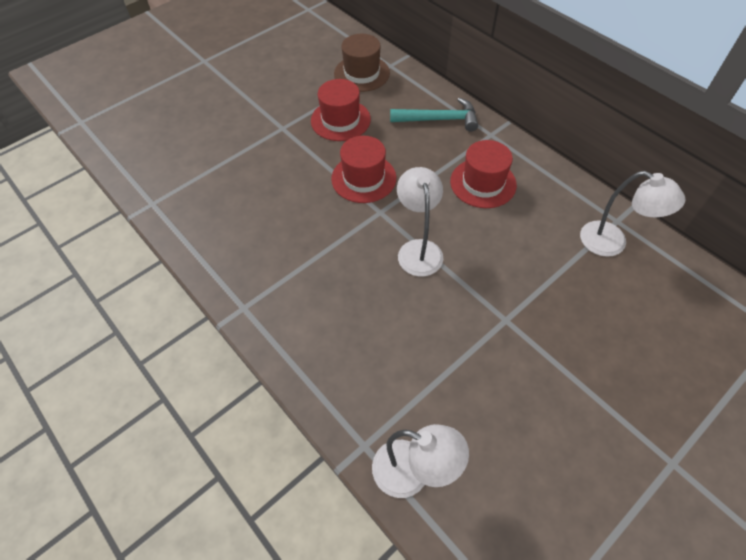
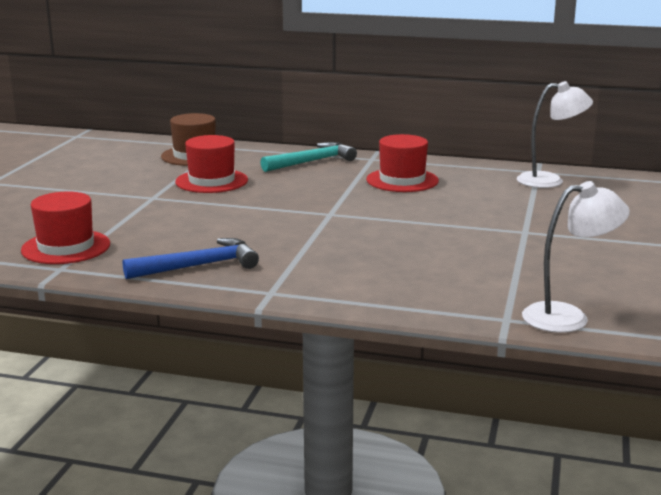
camera: 35 degrees left, 35 degrees down
(230, 244) = (198, 266): none -> blue hammer
(363, 178) = (285, 202): red hat -> red hat (66, 247)
(418, 249) = (396, 221): white lamp -> none

